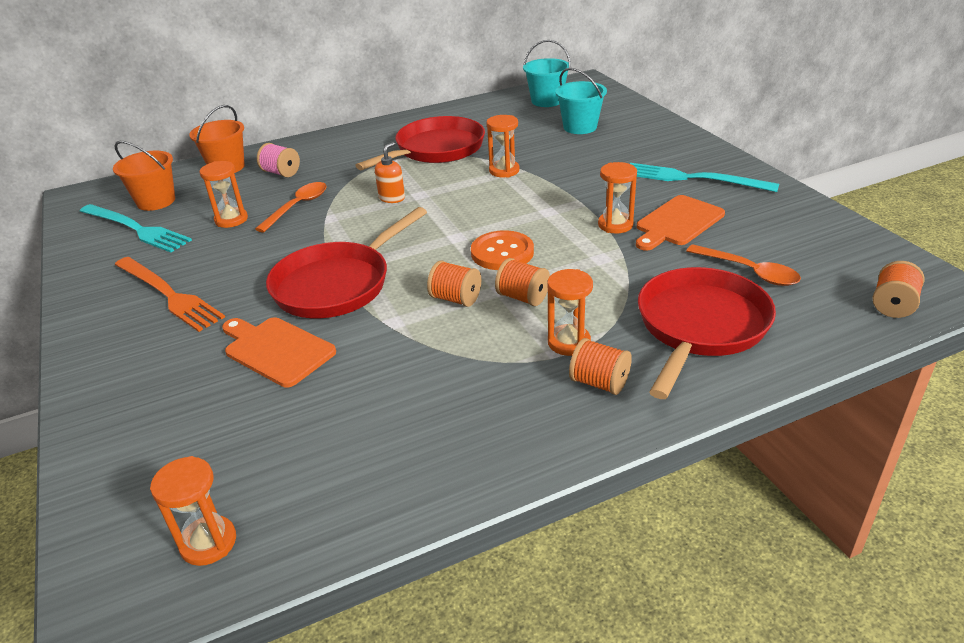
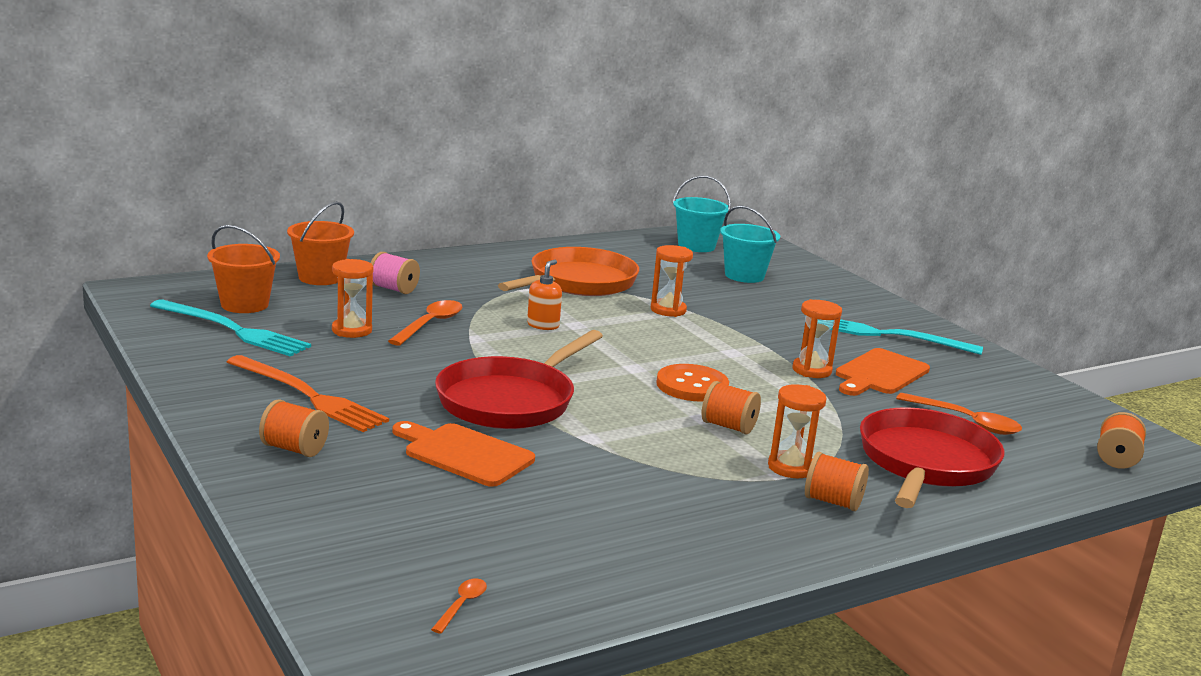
camera: 10 degrees left, 15 degrees down
(208, 543) = (462, 605): orange hourglass -> orange spoon
(435, 150) = (578, 282): red pan -> orange pan
(456, 299) = (653, 423): orange spool -> orange spool (294, 449)

